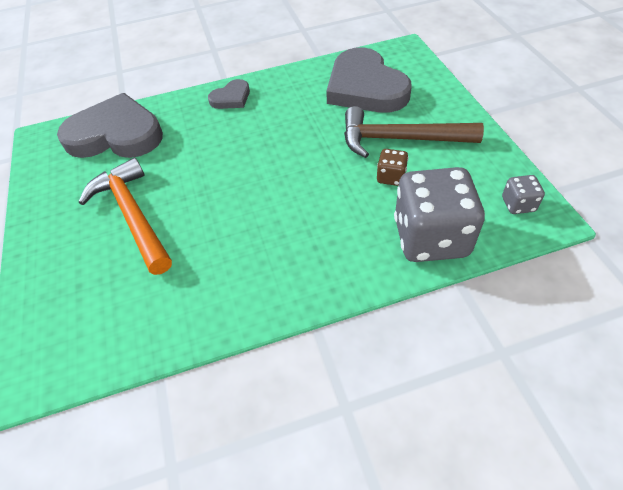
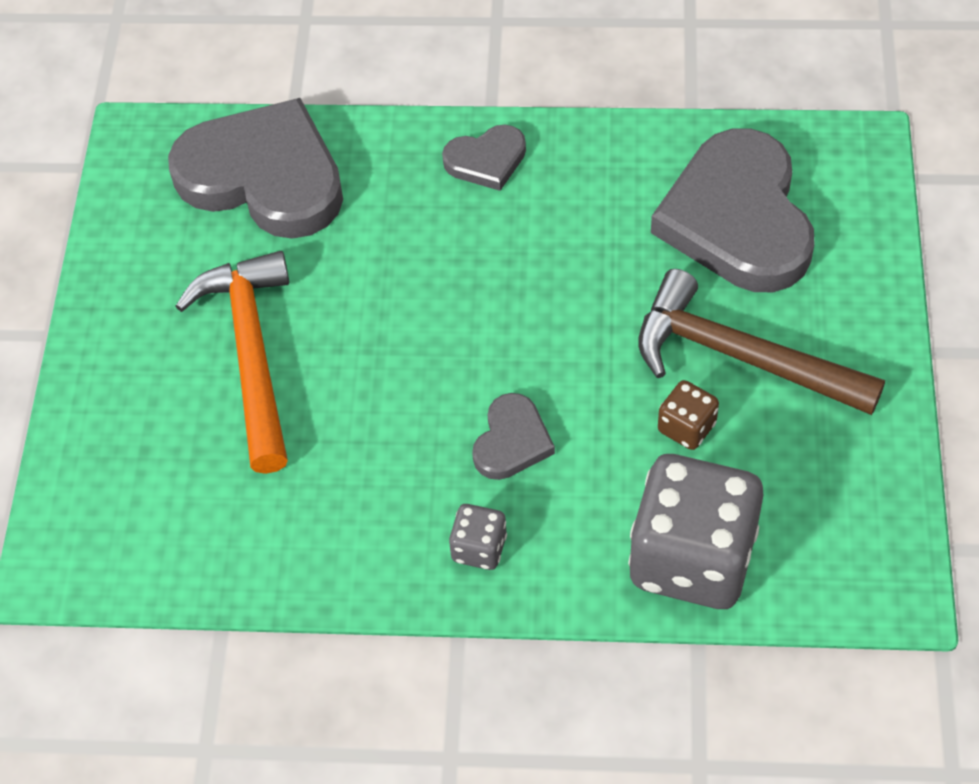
camera: 20 degrees right, 5 degrees up
(300, 212) = (511, 441): none -> grey heart
(518, 204) = (864, 551): grey dice -> grey dice (479, 548)

